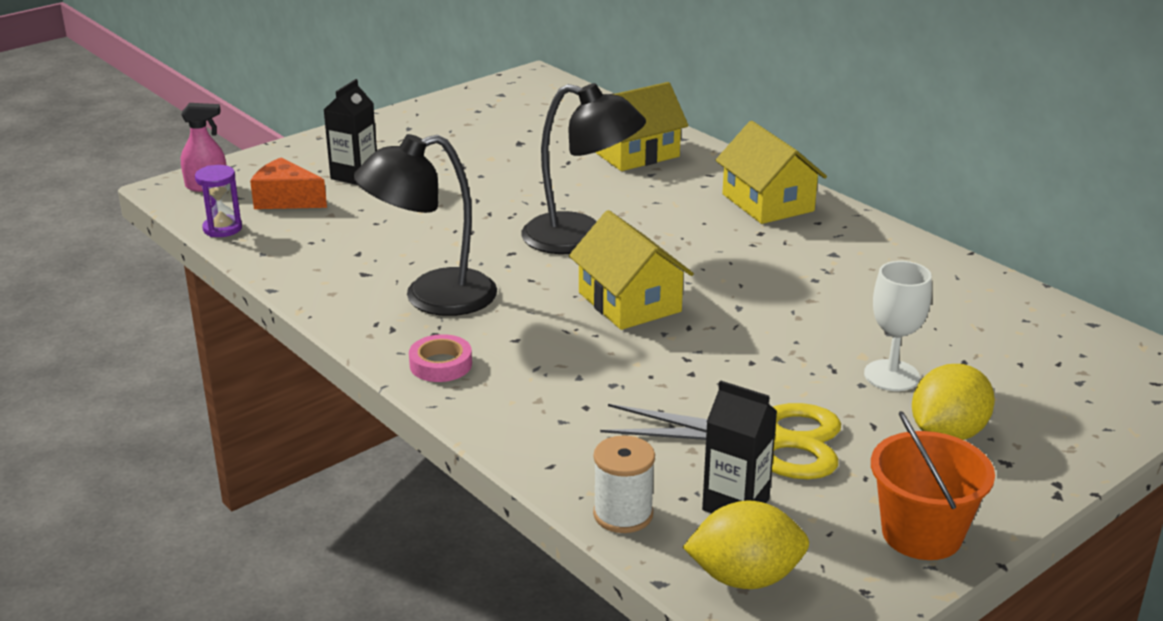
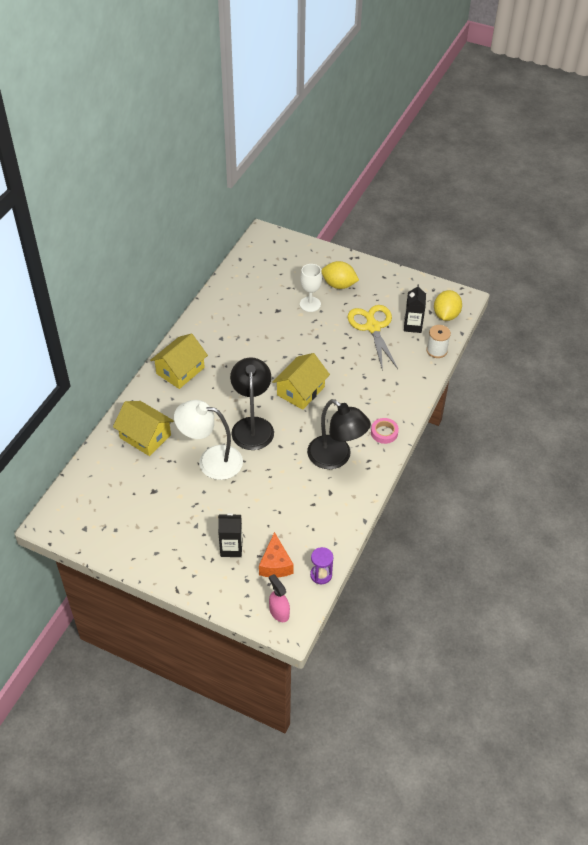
camera: 115 degrees left, 20 degrees up
(537, 191) = (211, 460): none -> white lamp
(745, 578) = (446, 315): yellow lemon -> yellow lemon turned 45 degrees clockwise
(922, 534) = (398, 282): orange bucket -> none

